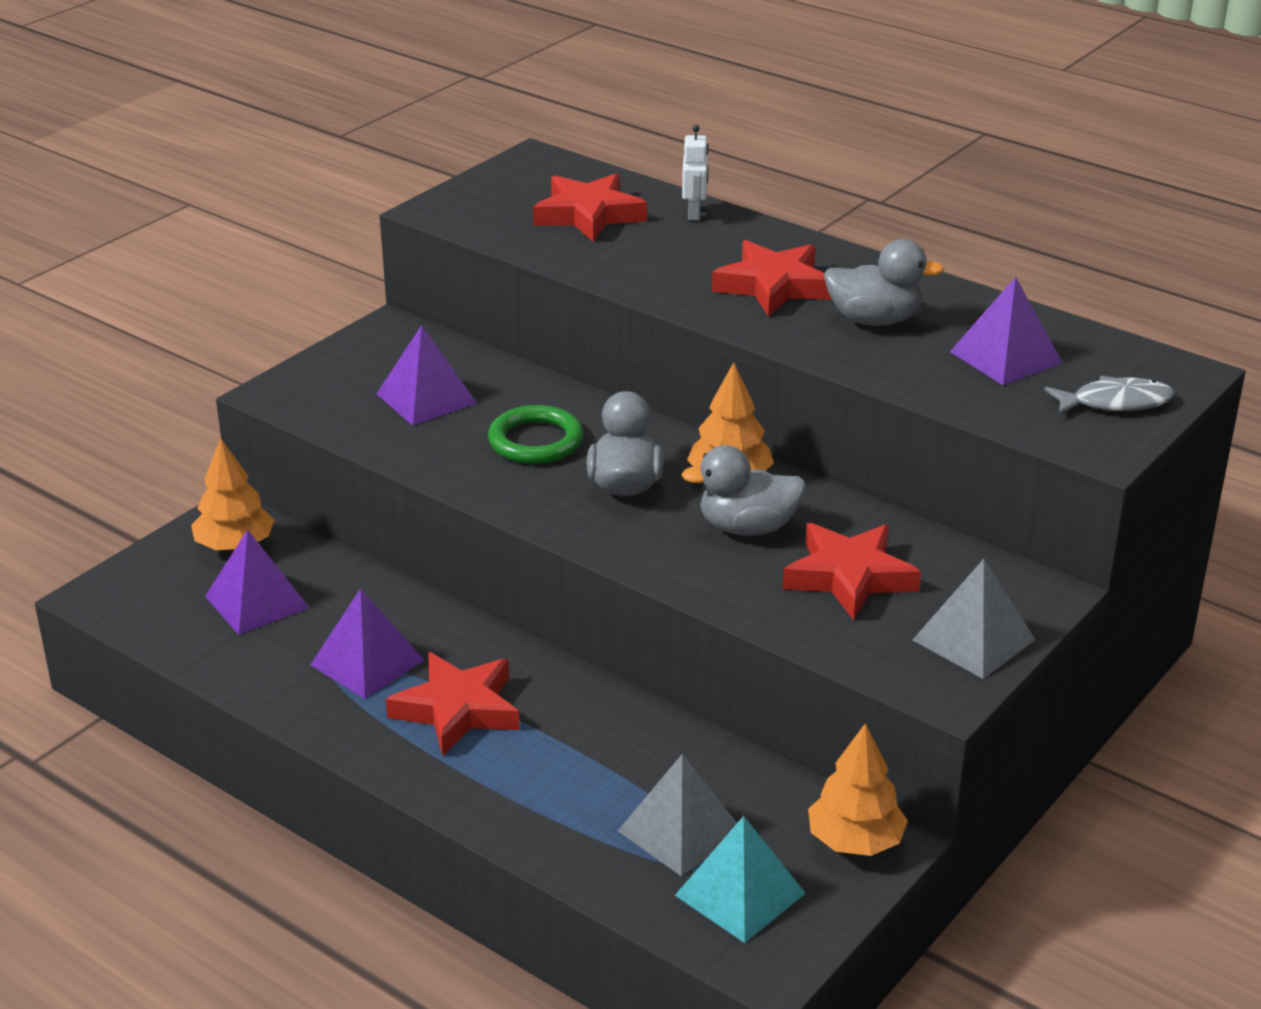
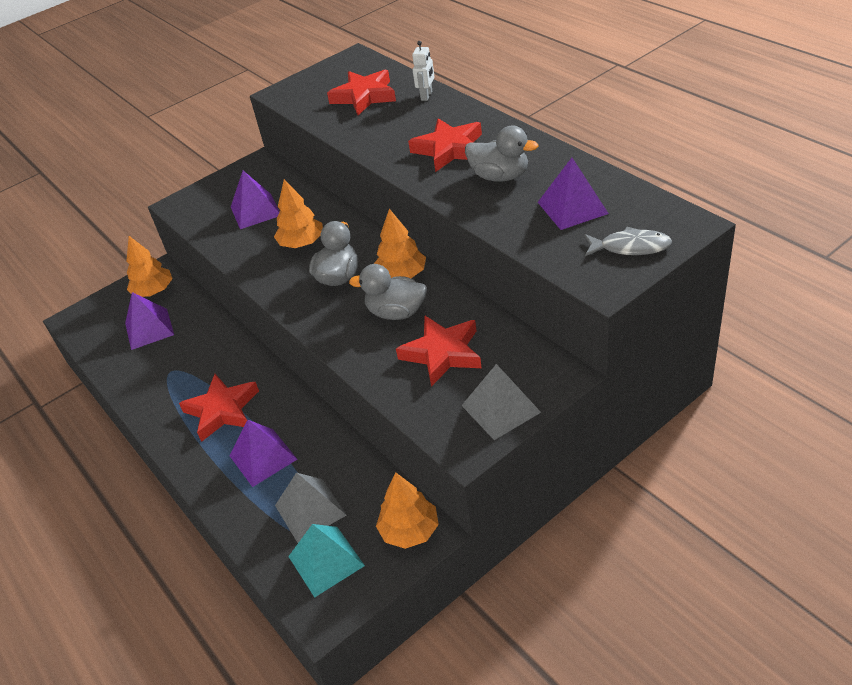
camera: 20 degrees right, 10 degrees up
(367, 662) = (188, 374): purple pyramid -> purple pyramid (263, 457)
(535, 441) = (302, 243): green ring -> orange tree

